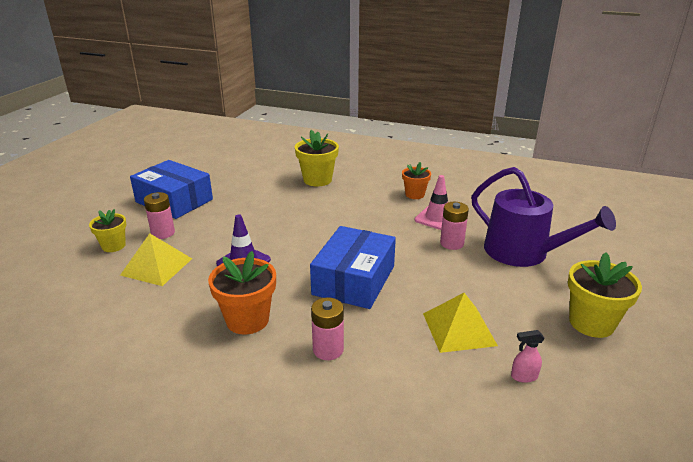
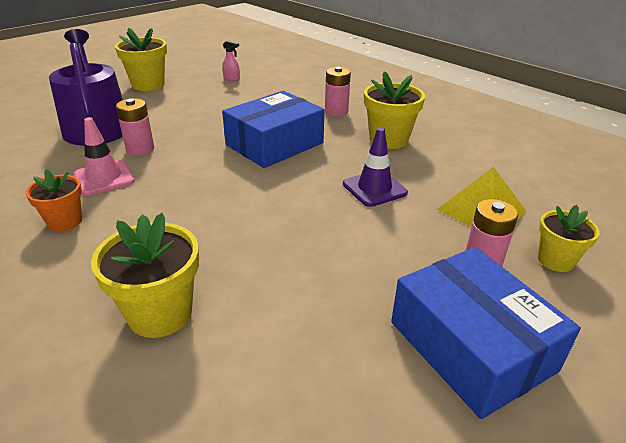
camera: 155 degrees left, 5 degrees up
(247, 320) = (388, 140): orange flower pot -> yellow flower pot
(459, 329) = (235, 100): yellow pyramid -> none

